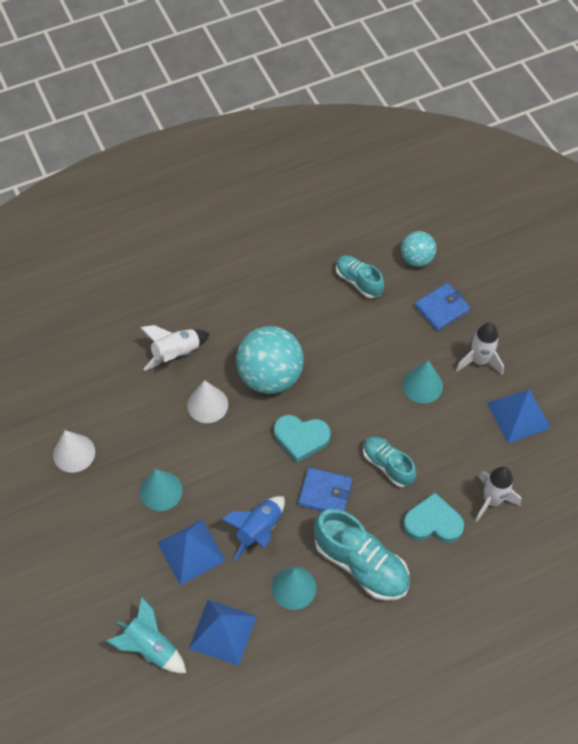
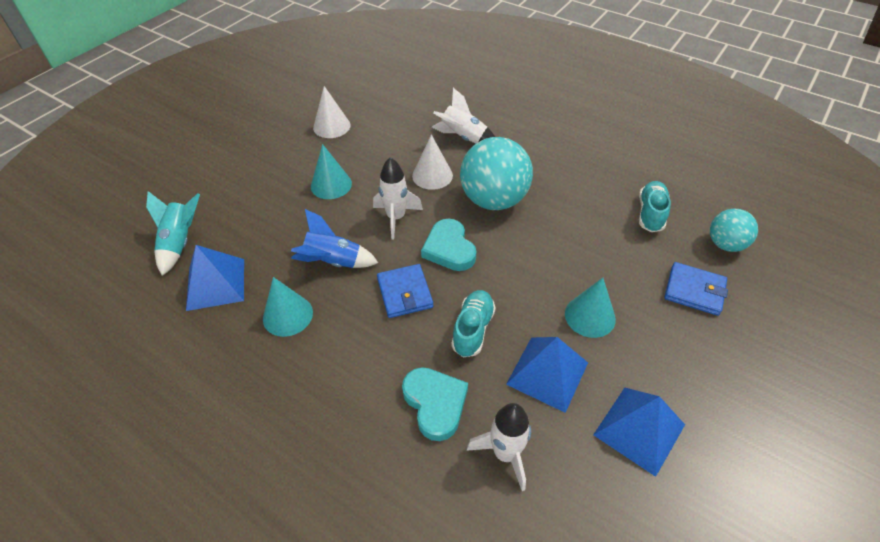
camera: 60 degrees right, 10 degrees down
(191, 551) = (285, 227): blue pyramid -> blue pyramid (547, 373)
(361, 564) = (344, 359): turquoise shoe -> none
(479, 361) = (668, 354): white rocket -> white rocket (396, 218)

